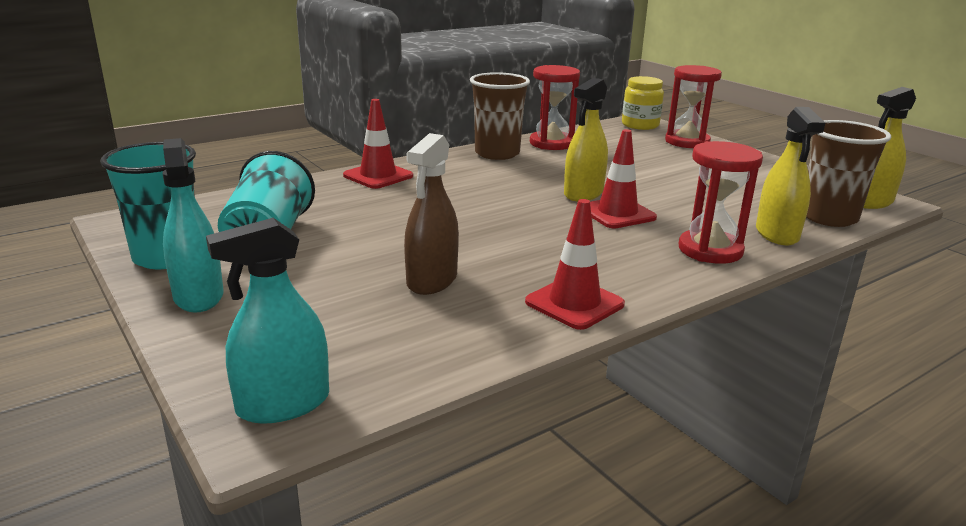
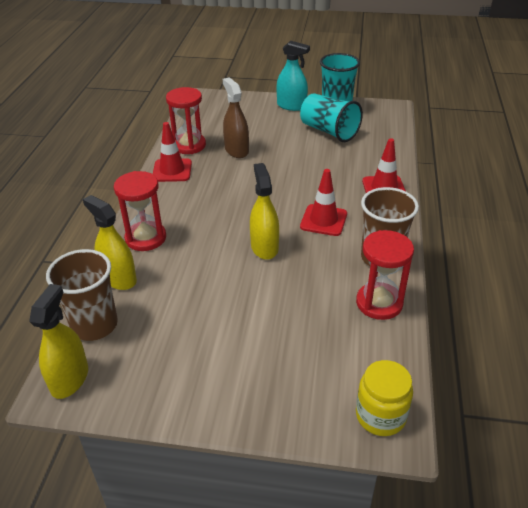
camera: 135 degrees right, 15 degrees up
(283, 404) = (205, 102): turquoise spray bottle -> none
(617, 213) = (223, 240): red traffic cone -> red traffic cone (323, 220)
(687, 142) = (296, 403): red hourglass -> red hourglass (189, 145)

